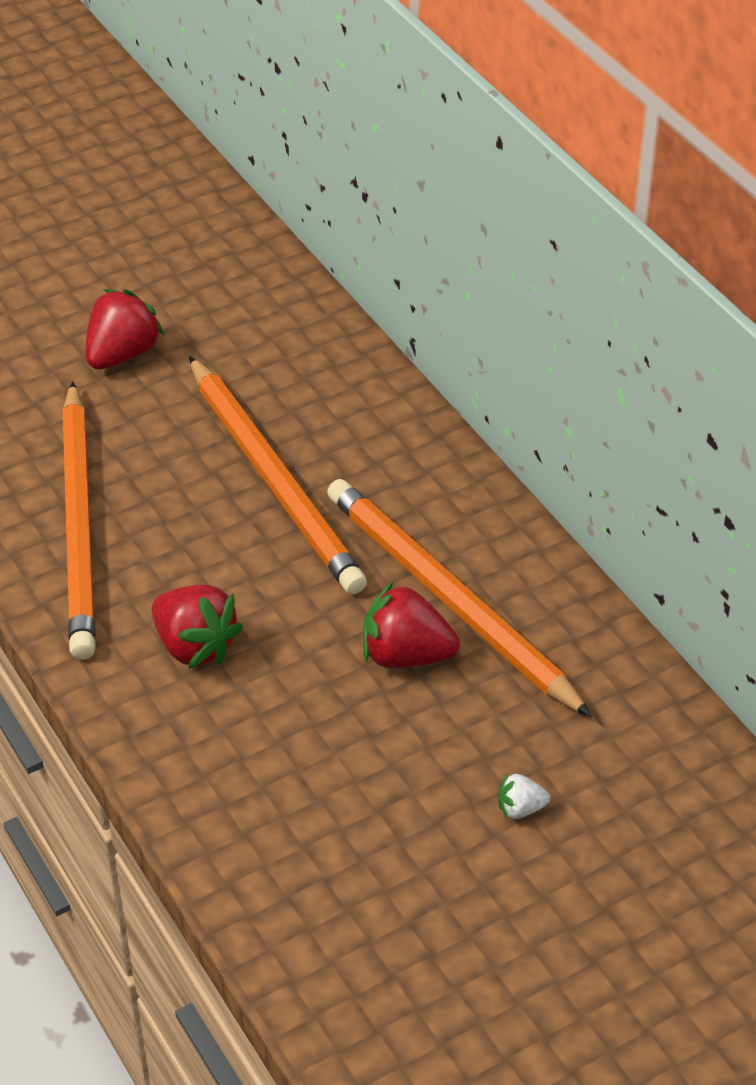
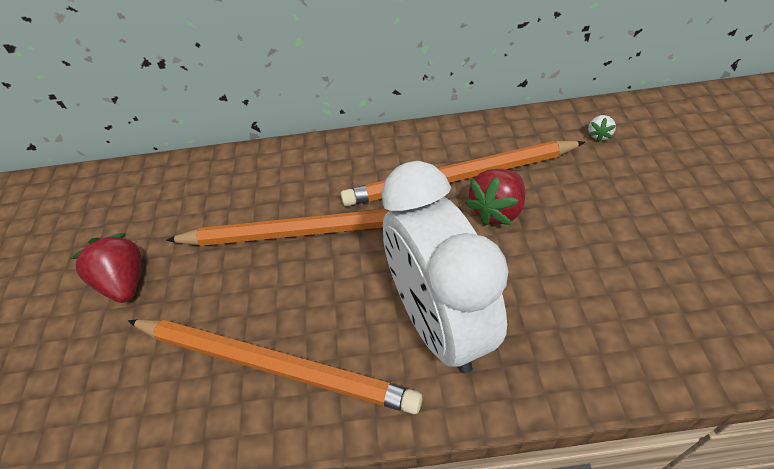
camera: 60 degrees left, 5 degrees up
(195, 646) = (438, 324): red strawberry -> white clock
(520, 808) = (640, 195): white strawberry -> white strawberry (598, 135)

